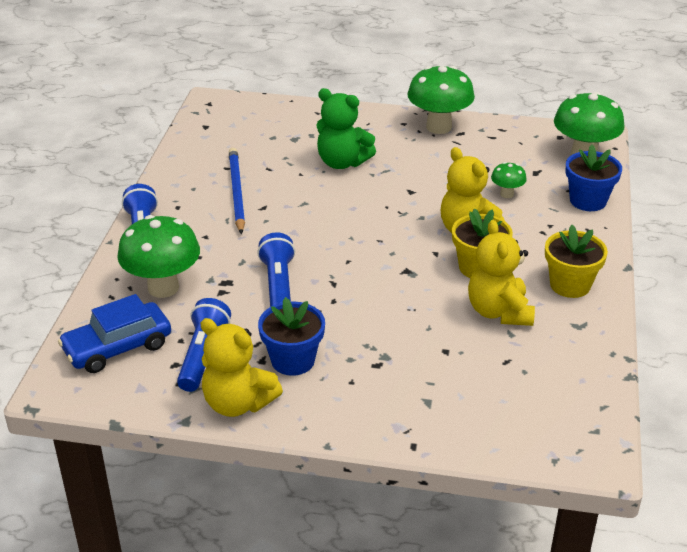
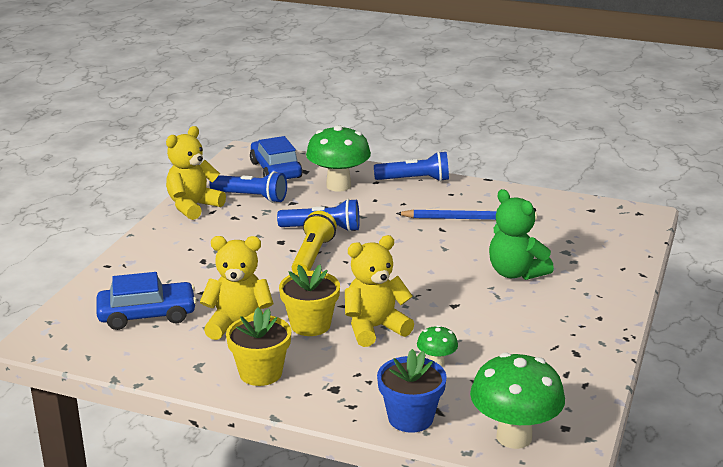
camera: 100 degrees right, 10 degrees down
(293, 360) = (227, 228): blue flower pot -> none
(342, 162) = (515, 273): green teddy bear -> green teddy bear turned 75 degrees counterclockwise
(343, 284) = (312, 256): none -> yellow flashlight
(439, 127) = (590, 339): green mushroom -> none
(508, 382) = (147, 315): none -> blue car

